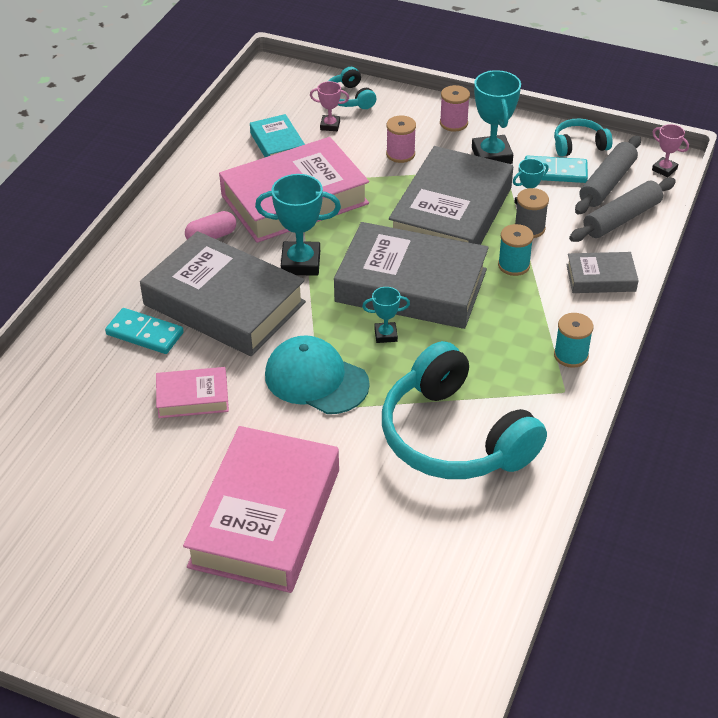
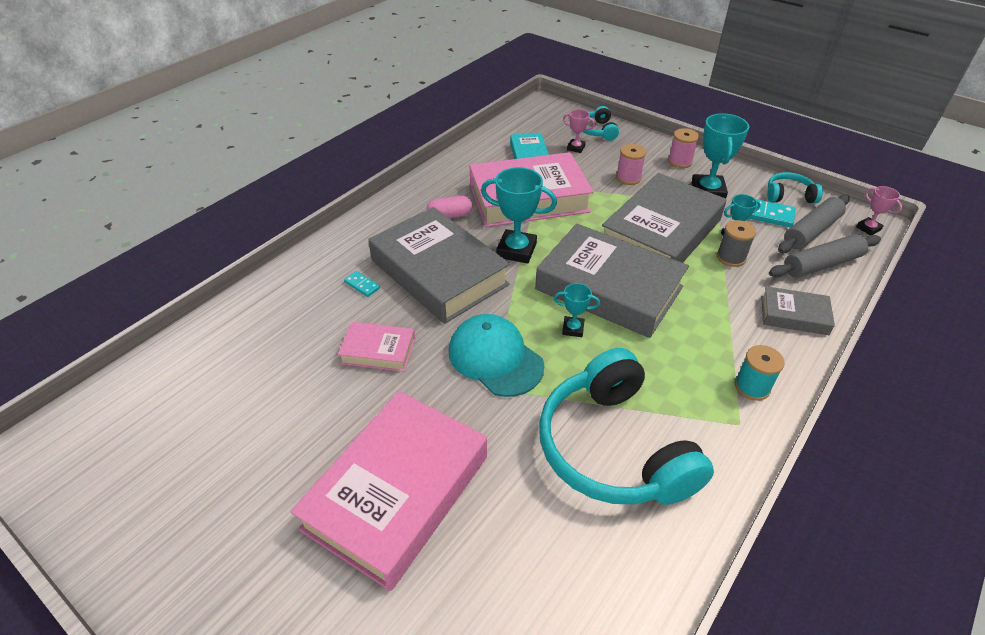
camera: 15 degrees right, 0 degrees up
(144, 334) = (362, 285): turquoise domino -> turquoise domino, size x0.56
(513, 265) = (709, 287): turquoise spool -> none

